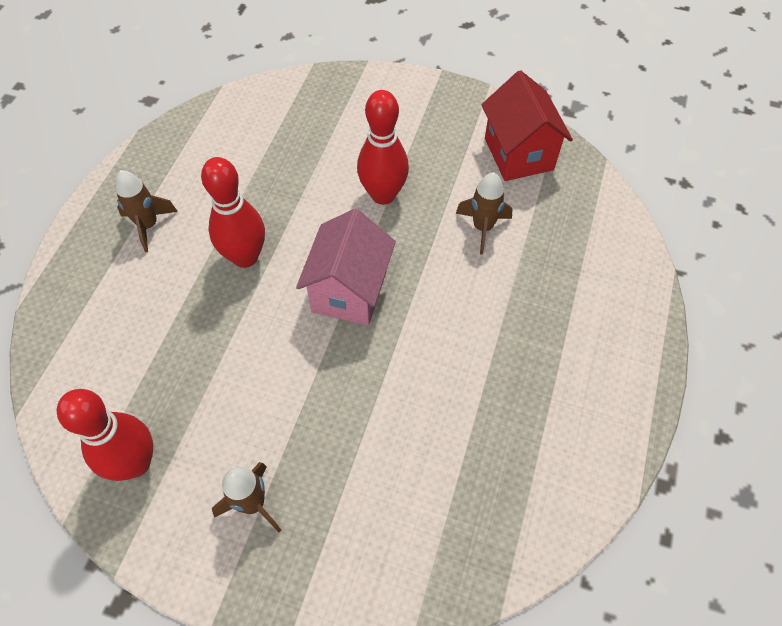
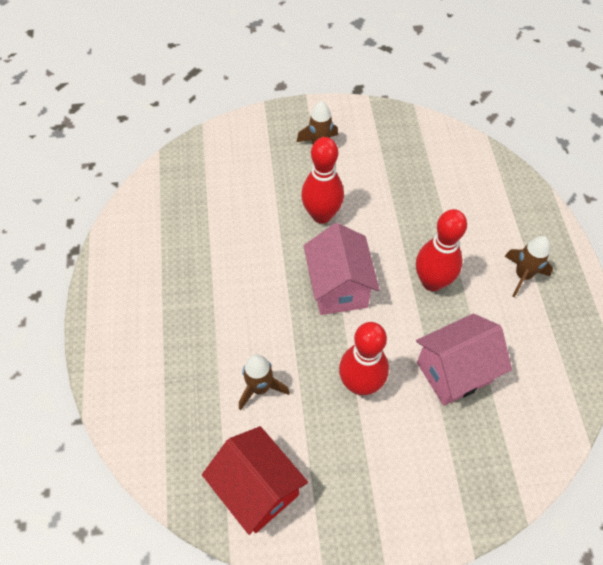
camera: 155 degrees right, 0 degrees up
(135, 463) = (399, 139): red bowling pin -> red bowling pin (321, 215)
(289, 172) = (454, 372): none -> pink house

